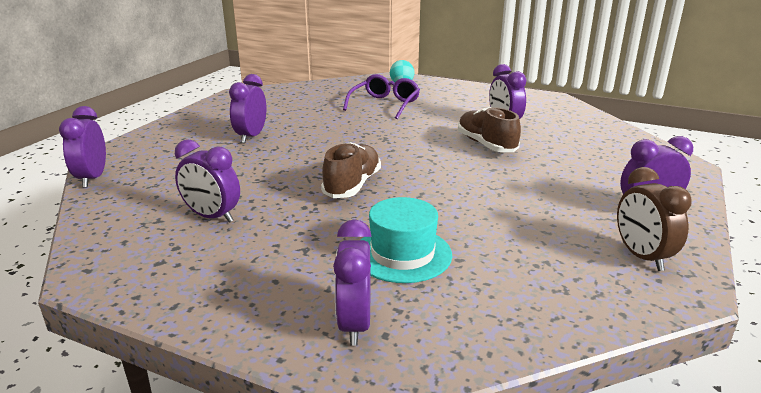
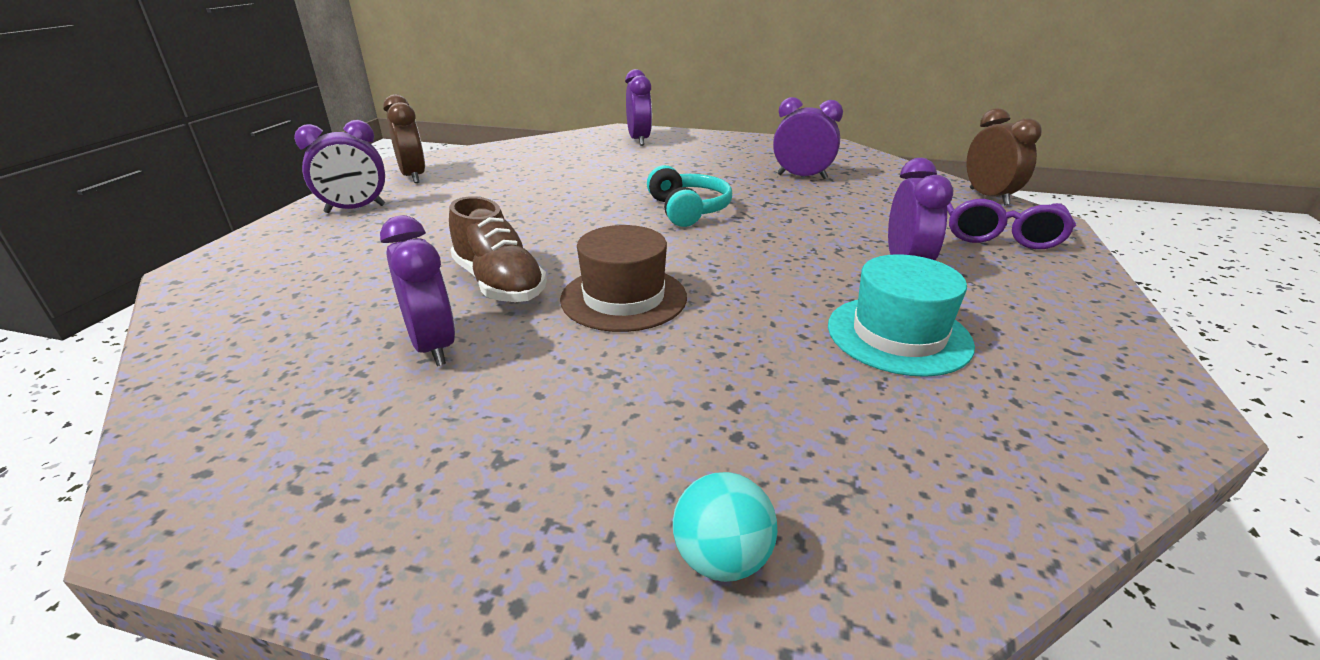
camera: 170 degrees right, 5 degrees up
(92, 178) = (988, 197): purple clock -> brown clock
(352, 185) = (688, 210): brown shoe -> turquoise headphones
(385, 104) = (725, 397): purple glasses -> purple glasses (997, 234)
(402, 254) = (616, 166): turquoise hat -> turquoise hat (898, 335)
(416, 134) = (623, 298): none -> brown hat

